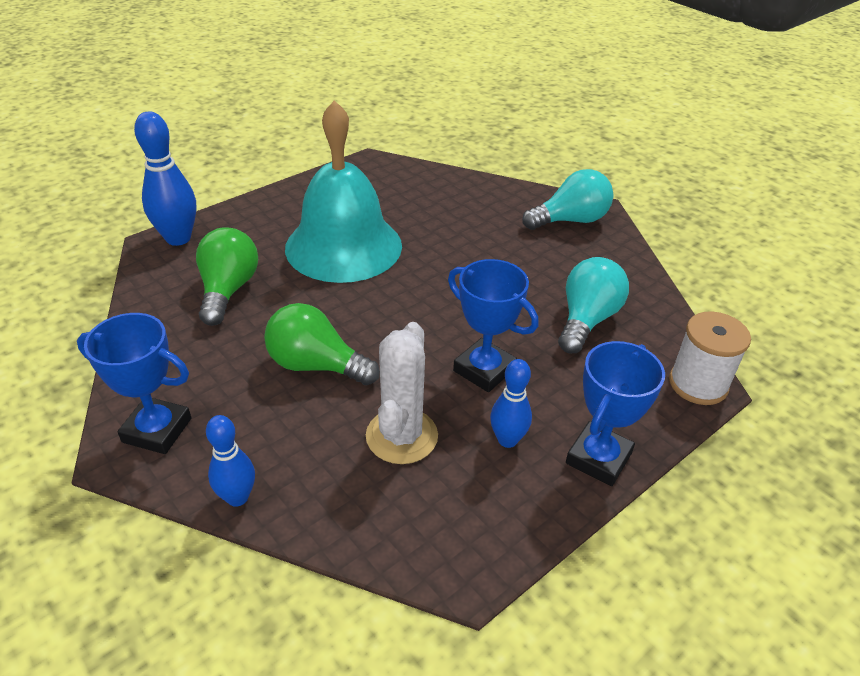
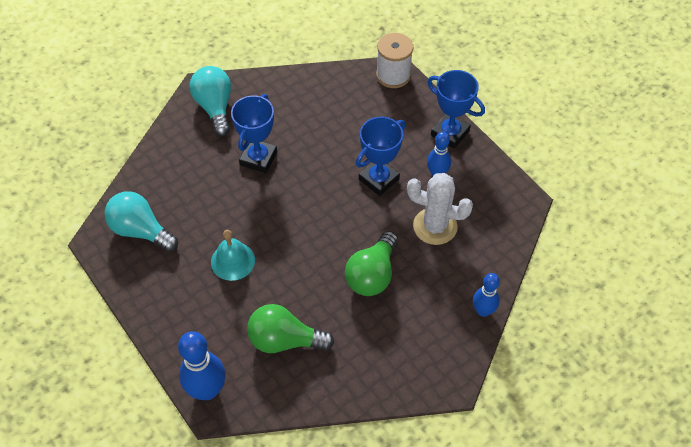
camera: 85 degrees left, 15 degrees up
(157, 430) = (431, 365): blue trophy -> blue trophy (258, 158)
(343, 246) = (233, 261): turquoise bell -> turquoise bell, size x0.46
(587, 320) = (332, 118): turquoise light bulb -> turquoise light bulb (140, 230)

